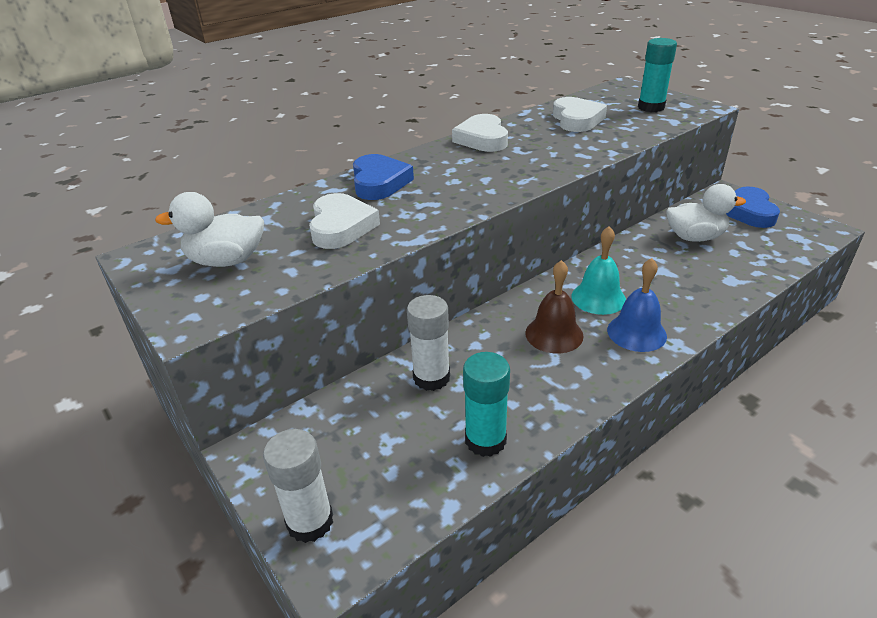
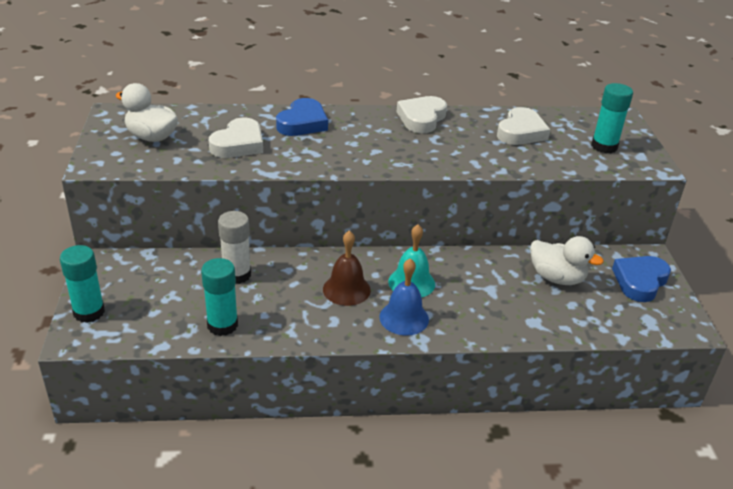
camera: 30 degrees right, 0 degrees up
(310, 521) = (89, 312): white glue stick -> turquoise glue stick

